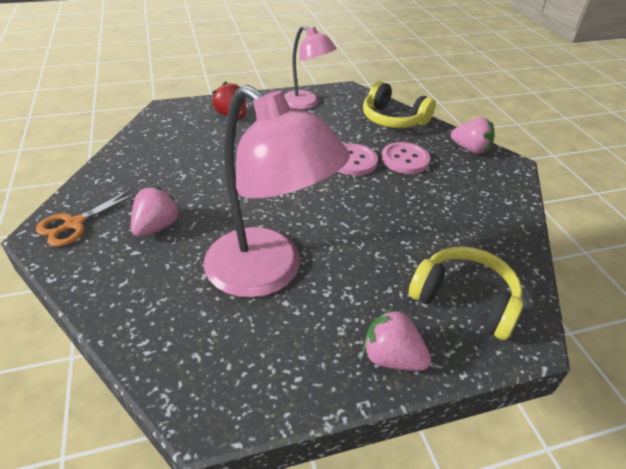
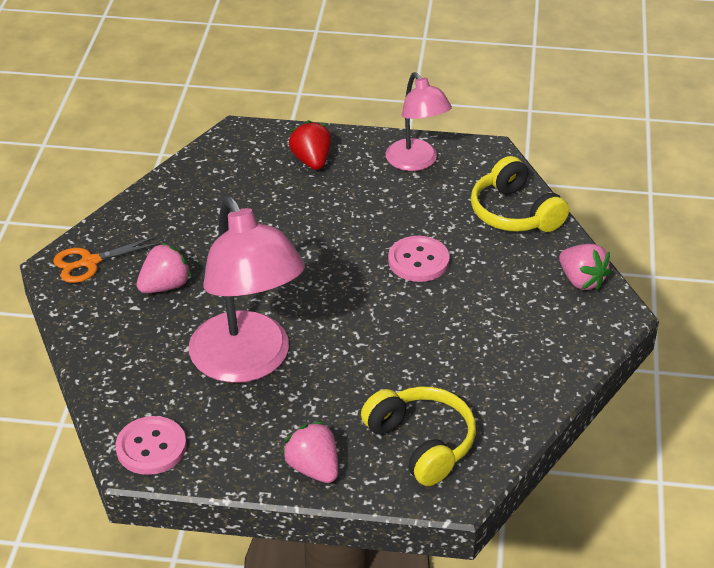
camera: 25 degrees right, 0 degrees up
(405, 160) = (484, 274): pink button -> pink button (151, 447)

